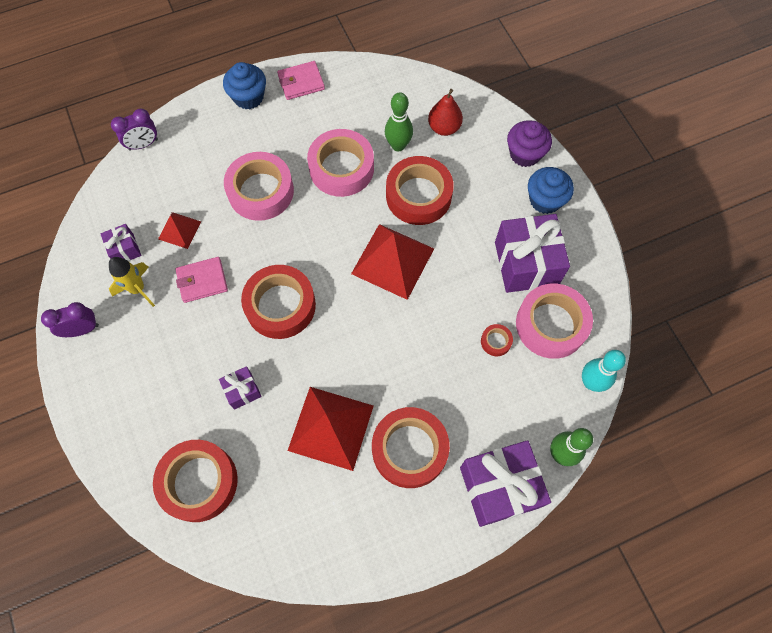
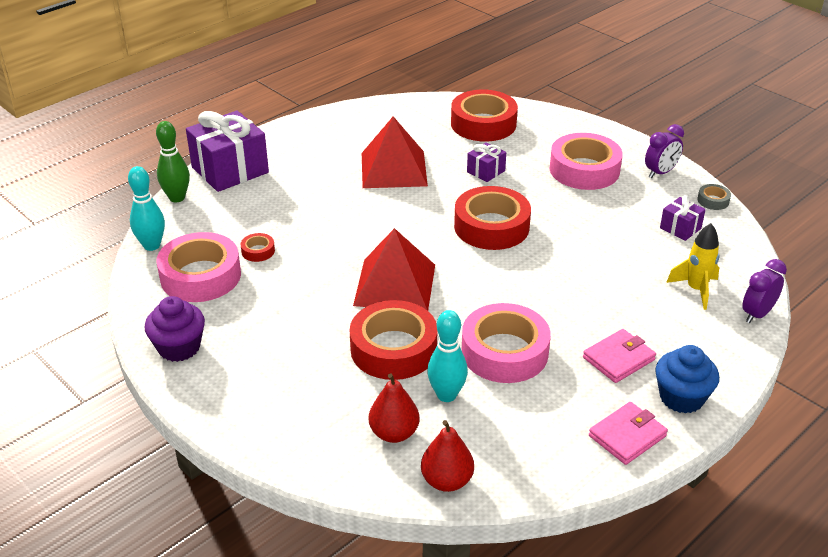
camera: 160 degrees right, 30 degrees down
(69, 274) = (713, 200): none -> grey tape
(138, 289) = (638, 206): yellow rocket -> yellow rocket (696, 290)
(179, 230) = (641, 254): red pyramid -> none
(202, 281) = (582, 225): pink wallet -> pink wallet (618, 359)
(261, 191) = (583, 306): pink tape -> pink tape (584, 170)
(398, 145) = (446, 395): green bowling pin -> turquoise bowling pin
(409, 449) = (317, 172): red tape -> none
(424, 87) = (447, 481): none -> red pear
(525, 154) = (268, 431): purple cupcake -> purple cupcake (179, 347)
(526, 263) = (239, 318): purple gift -> none
(545, 200) = (228, 385): blue cupcake -> none

